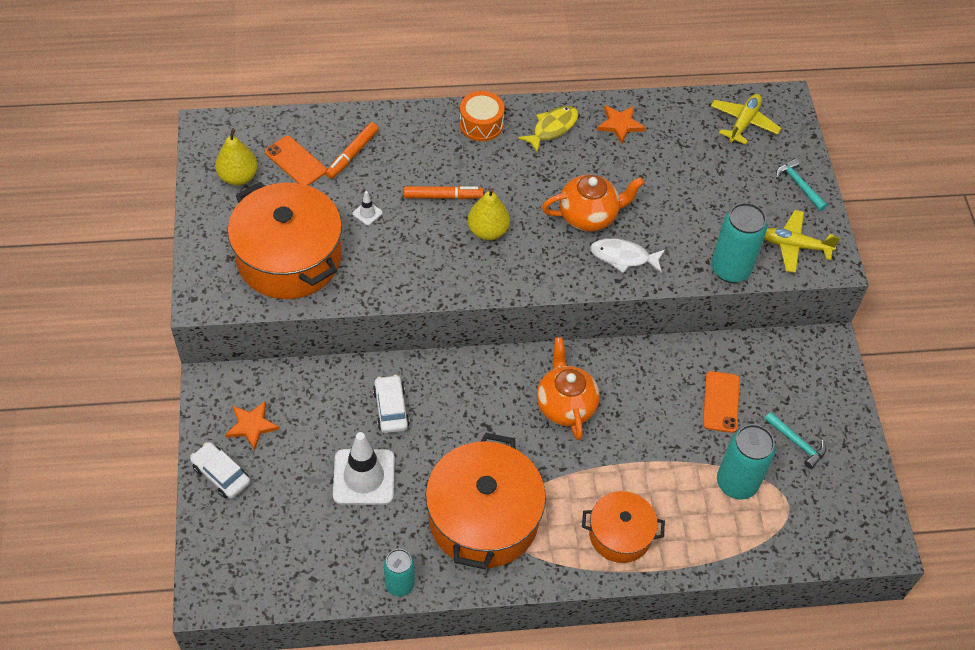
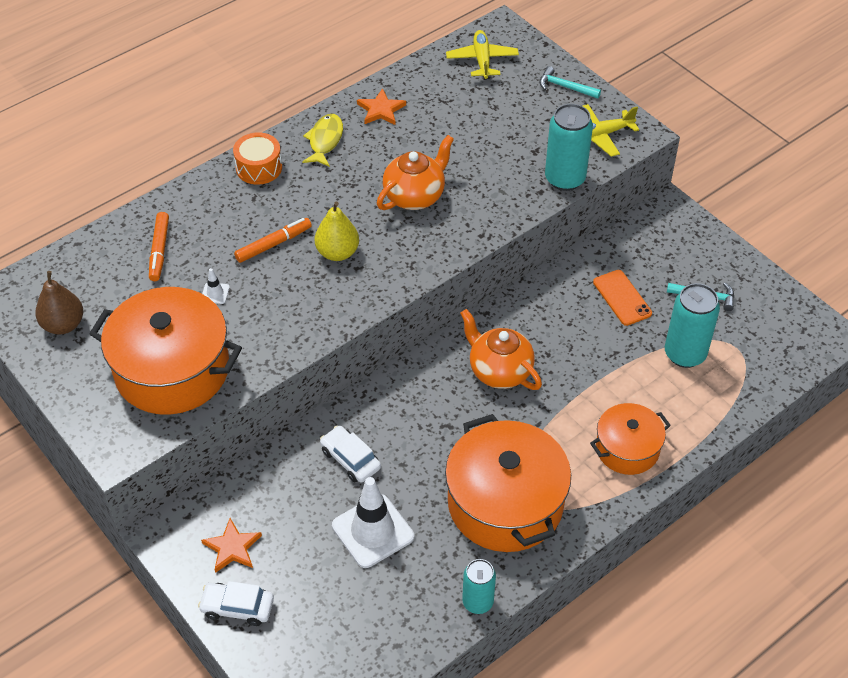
camera: 30 degrees left, 5 degrees down
(238, 177) = (63, 325): yellow pear -> brown pear
(295, 161) = (109, 283): orange phone -> none
(623, 257) = (470, 214): white fish -> none

